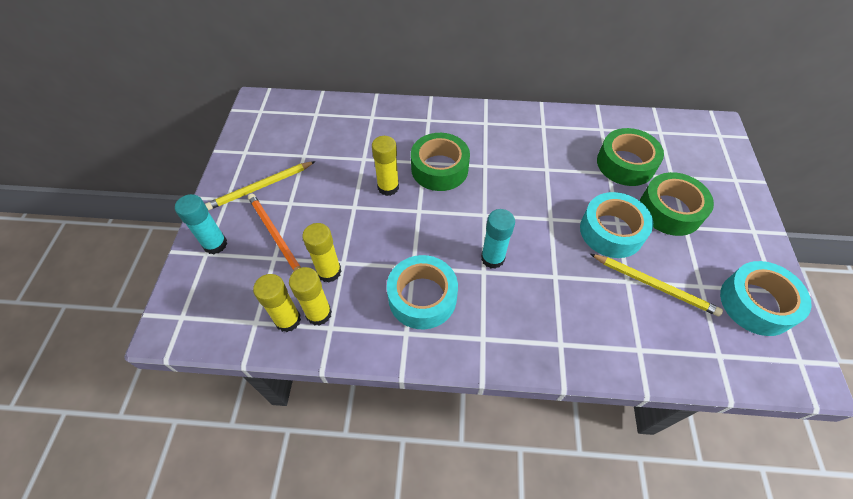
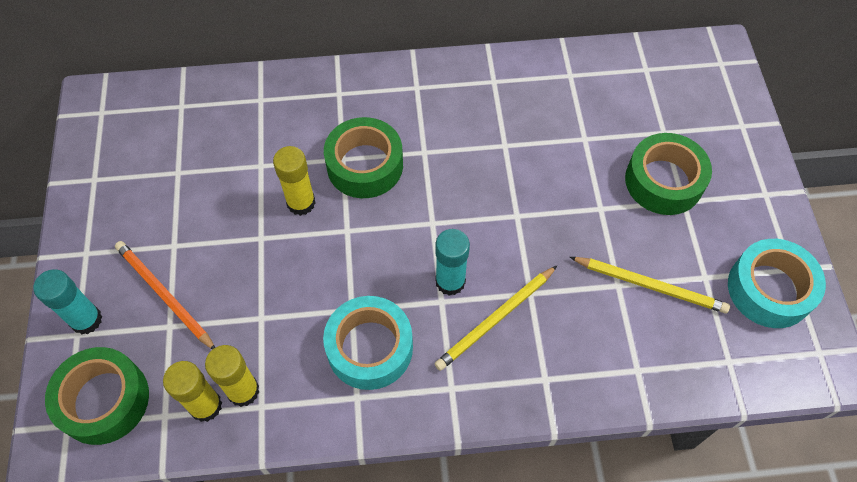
camera: 10 degrees left, 5 degrees up
(260, 187) = (128, 229): yellow pencil -> yellow pencil (495, 319)
(329, 272) = (245, 333): yellow glue stick -> none
(611, 231) = (593, 221): turquoise tape -> none
(625, 164) = (604, 123): green tape -> green tape (104, 400)

